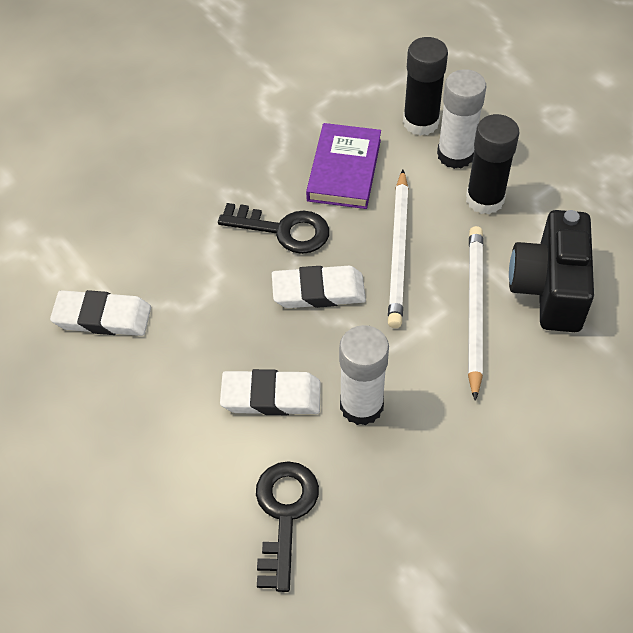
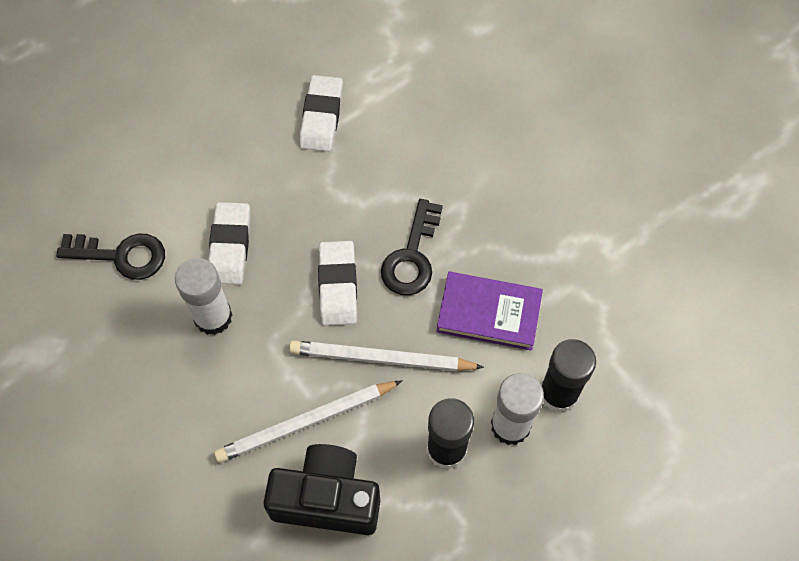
camera: 90 degrees right, 10 degrees up
(474, 310) = (306, 422): white pencil -> white pencil turned 150 degrees clockwise

